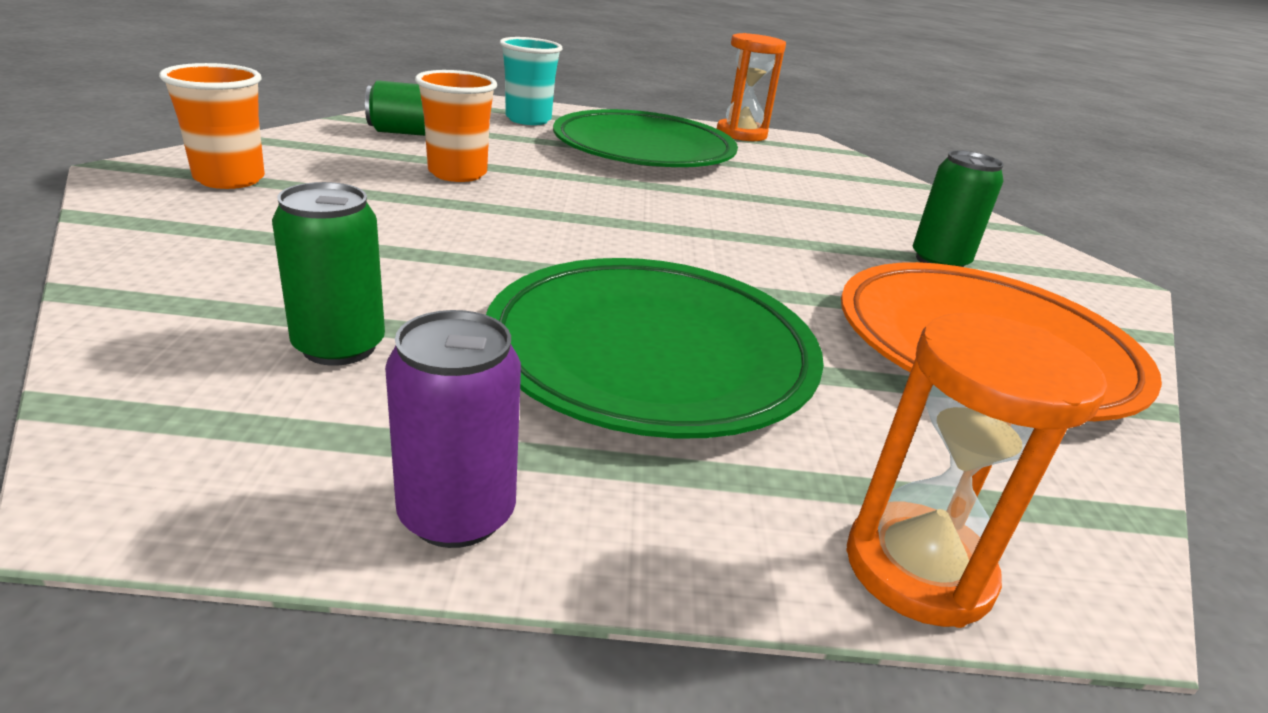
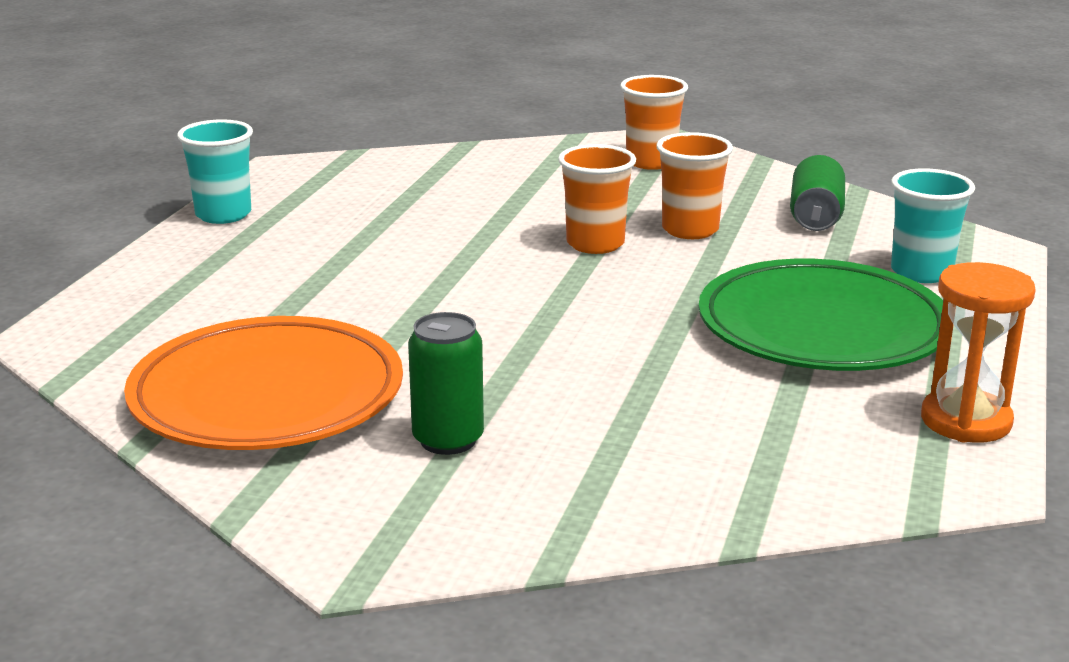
camera: 110 degrees right, 5 degrees down
(339, 346) = (380, 195): green can -> none
(457, 514) = (223, 215): purple can -> turquoise cup
(508, 210) = (595, 244): none -> orange cup
(651, 354) = (330, 268): green plate -> none
(918, 568) = (101, 300): orange hourglass -> none

